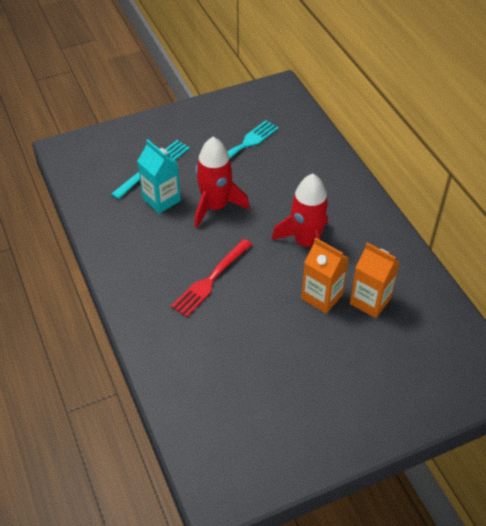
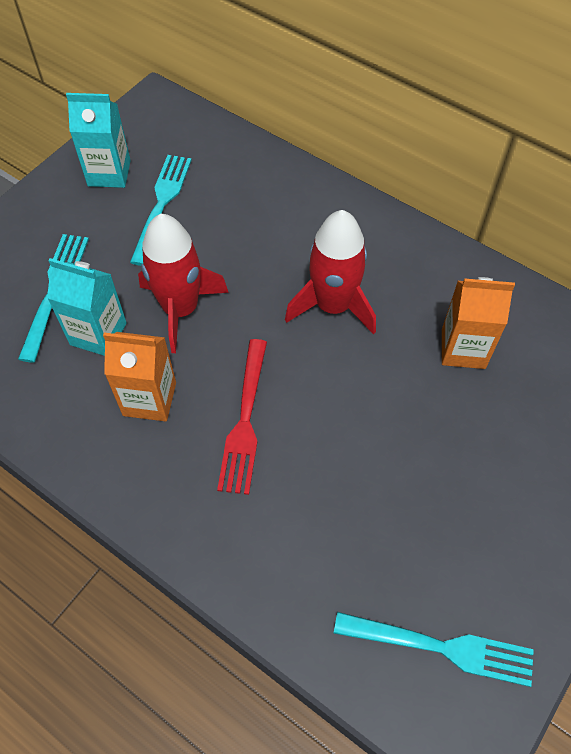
camera: 30 degrees left, 10 degrees up
(225, 117) = (109, 173): none -> turquoise carton
(238, 444) = (441, 647): none -> turquoise fork
(322, 296) = (402, 372): orange carton -> orange carton (149, 399)

